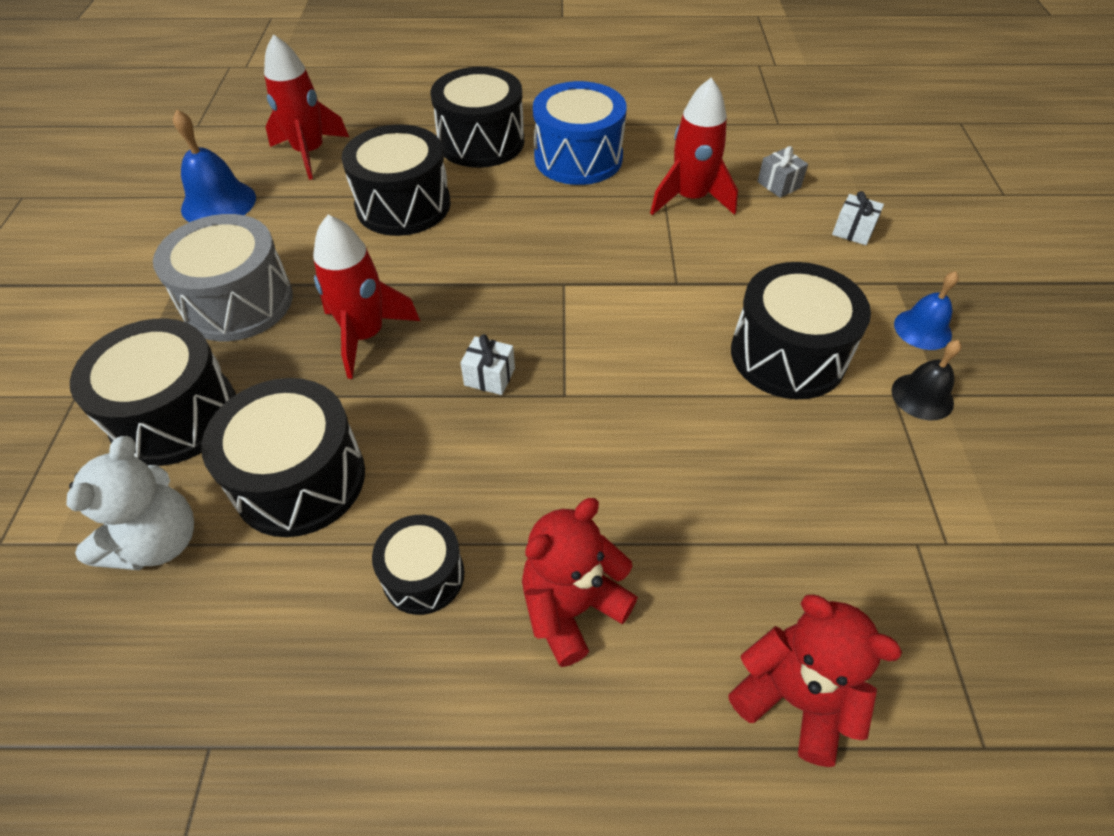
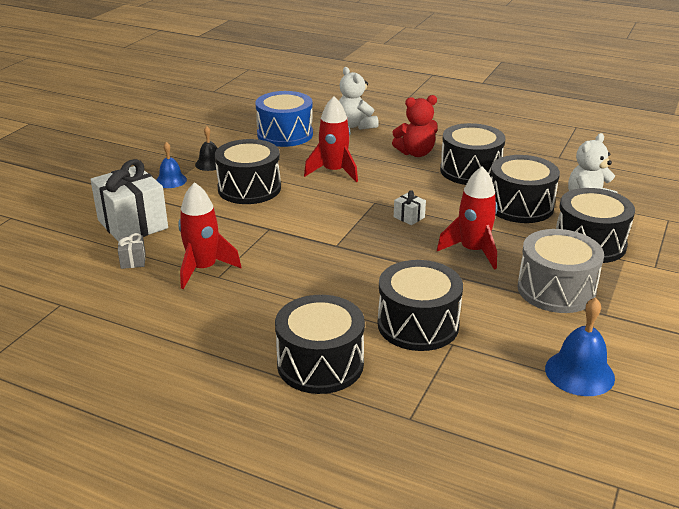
camera: 155 degrees left, 20 degrees down
(310, 153) = (489, 403): red rocket -> red rocket (334, 172)
(423, 575) = (470, 171): black drum -> black drum, size x1.73
(578, 158) = (251, 323): blue drum -> blue drum (285, 134)
(794, 697) = (355, 125): red teddy bear -> white teddy bear
(853, 231) = (132, 224): white gift -> white gift, size x2.37

